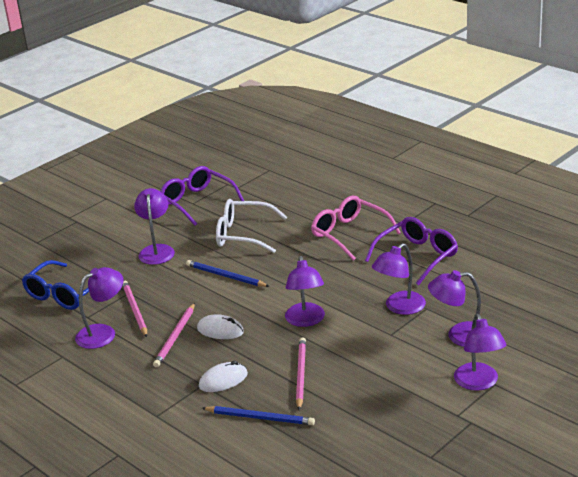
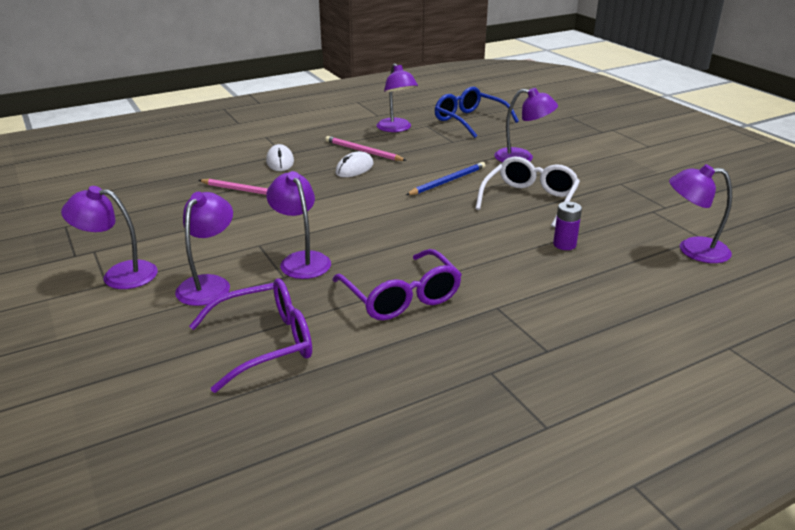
camera: 105 degrees right, 0 degrees up
(135, 310) = (421, 141): pink pencil -> none
(197, 202) = (621, 186): purple glasses -> purple glasses (264, 343)
(260, 418) = (213, 168): blue pencil -> none
(306, 320) = (330, 206): purple lamp -> purple lamp (693, 250)
(309, 212) = (564, 244): none -> purple battery
(350, 234) = (491, 261): pink glasses -> none

